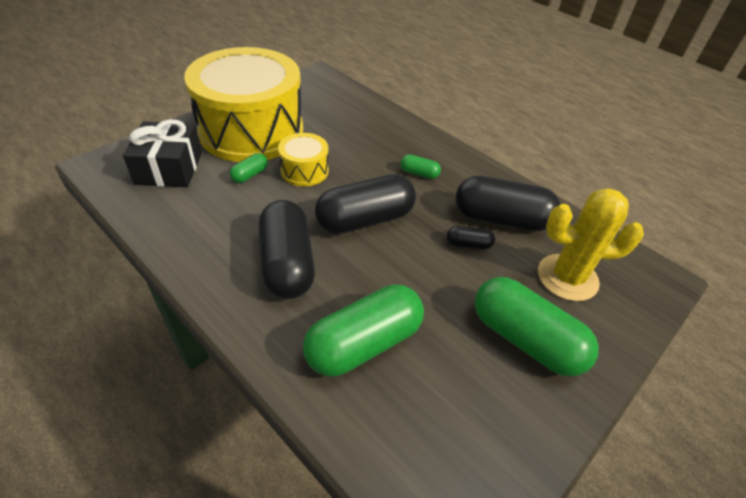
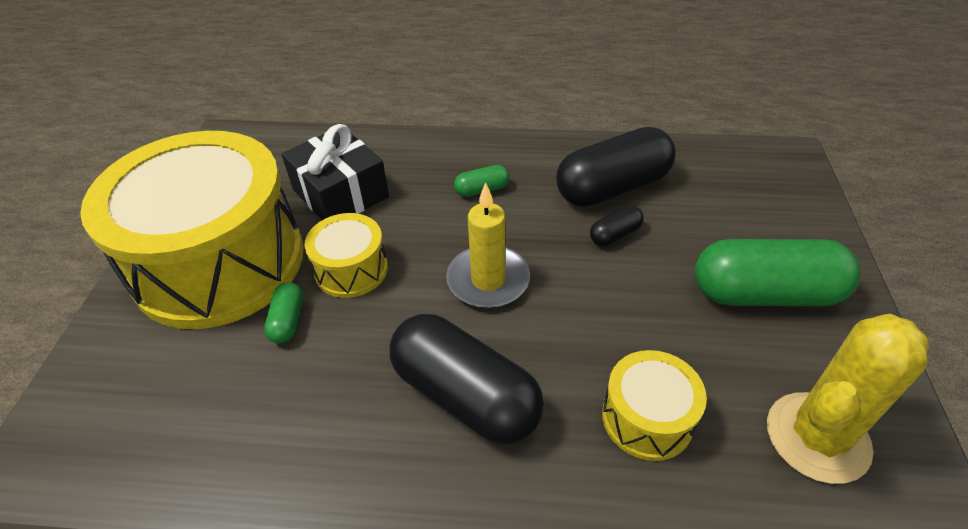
camera: 35 degrees left, 0 degrees up
(169, 168) = (158, 389): black gift -> black gift (341, 193)
(364, 343) = (647, 418): green capsule -> yellow drum
(365, 219) = (488, 280): black capsule -> yellow candle
(567, 277) = (727, 207): yellow cactus -> yellow cactus (817, 437)

